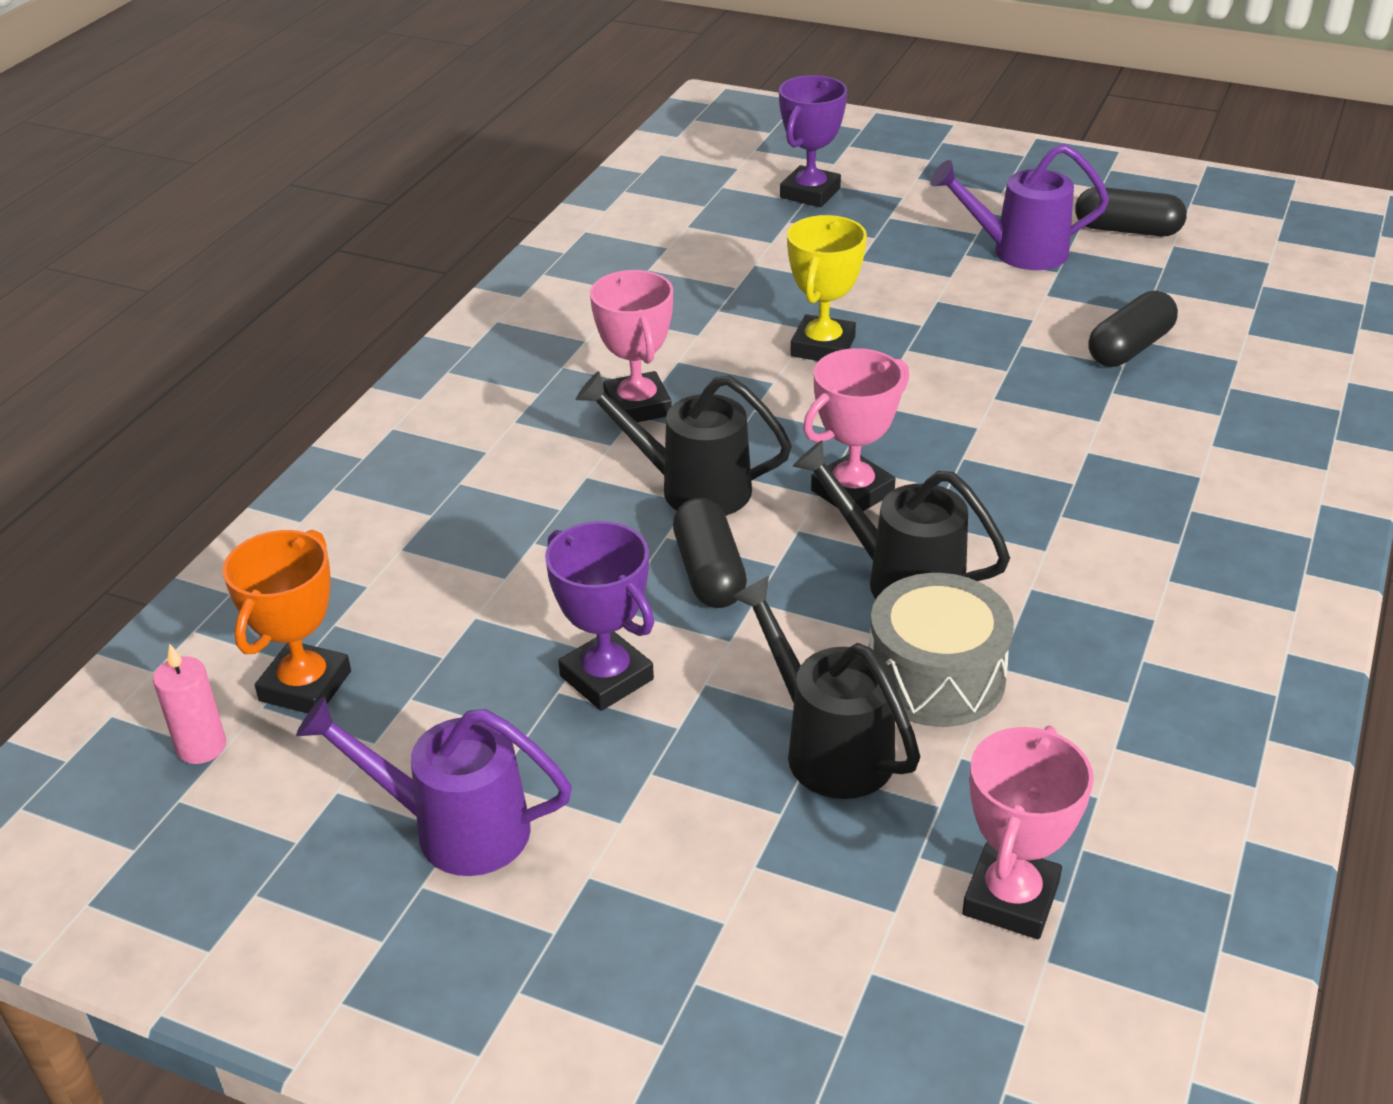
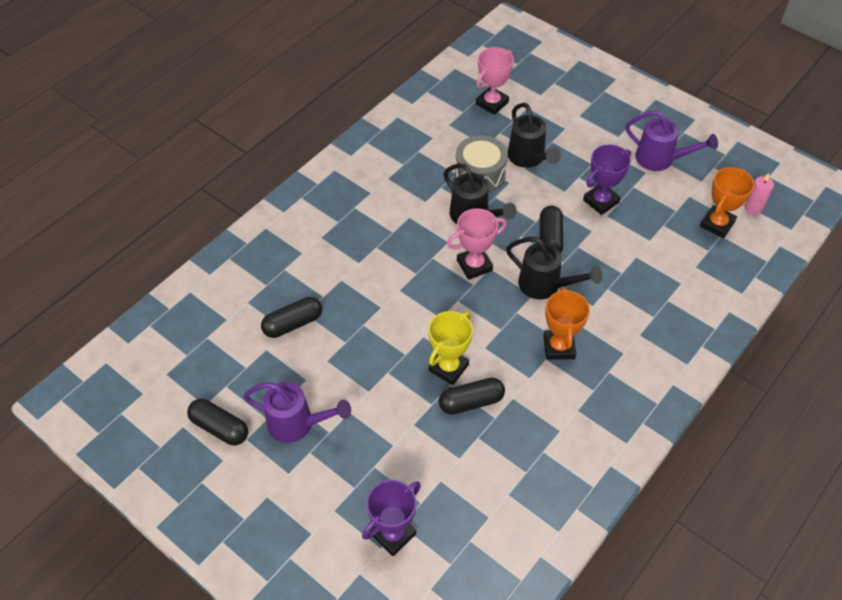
camera: 165 degrees left, 15 degrees up
(606, 678) = (601, 201): purple trophy -> purple trophy turned 75 degrees clockwise
(637, 406) = (559, 347): pink trophy -> orange trophy
(764, 317) = (471, 402): none -> black capsule

